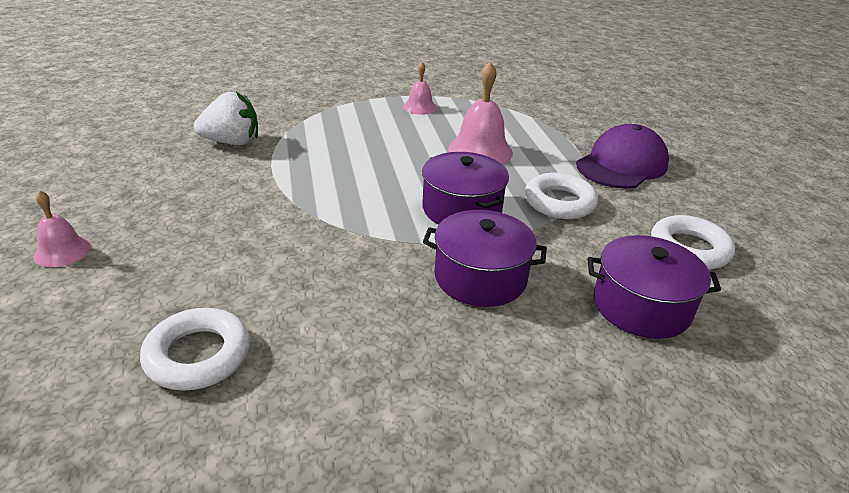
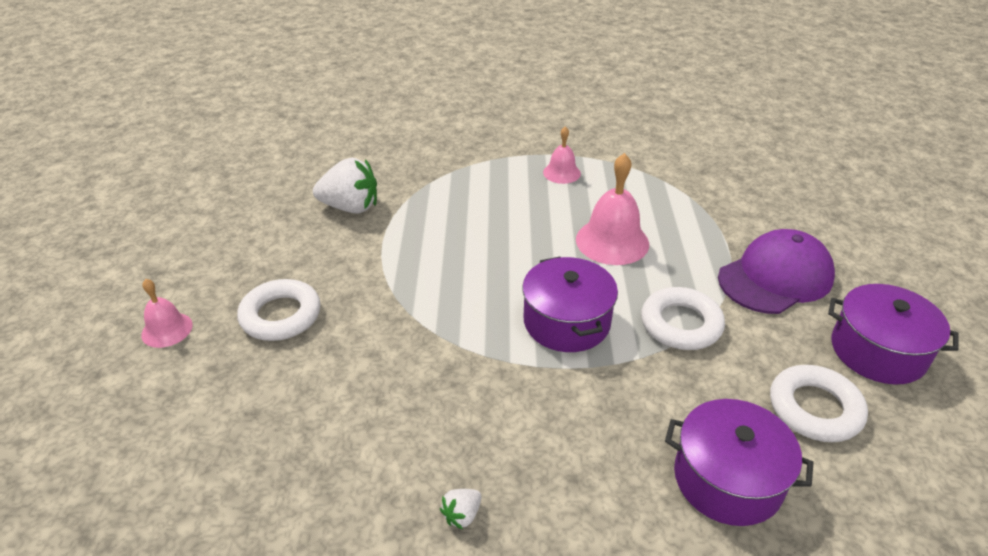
camera: 15 degrees right, 5 degrees up
(198, 355) = (261, 468): white ring -> white ring (281, 315)
(417, 365) = (462, 515): none -> white strawberry
(480, 277) = (559, 415): purple pot -> purple pot (878, 351)

